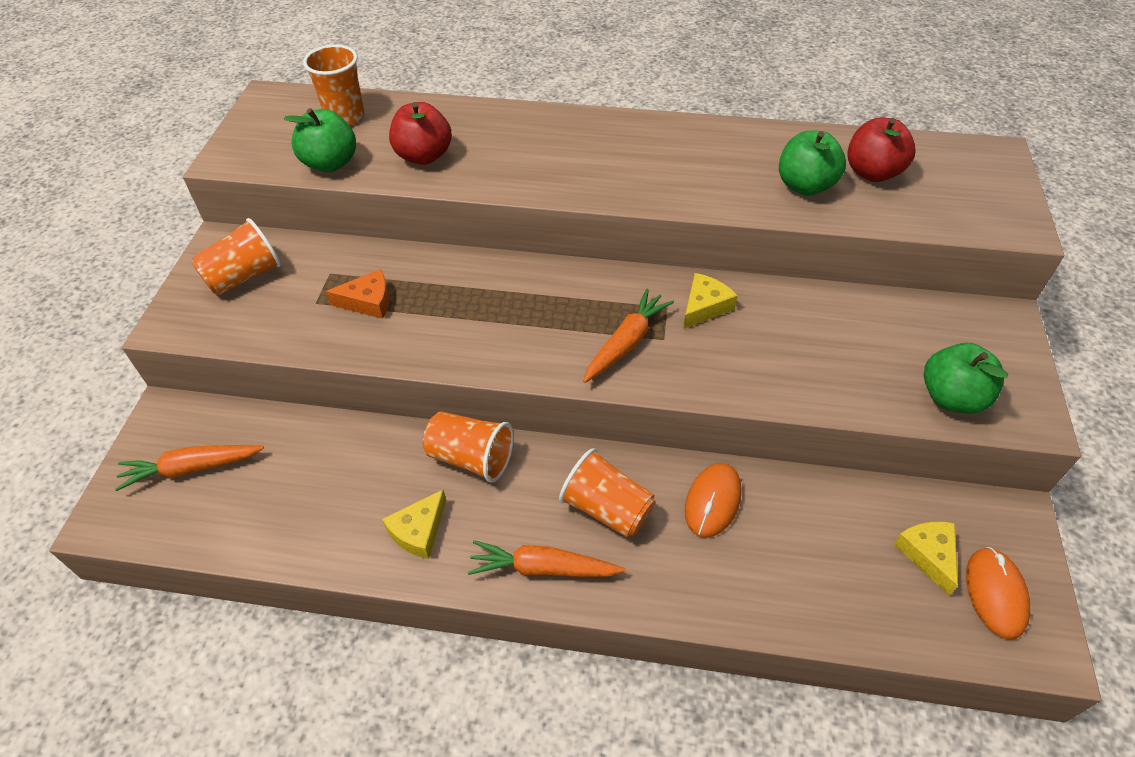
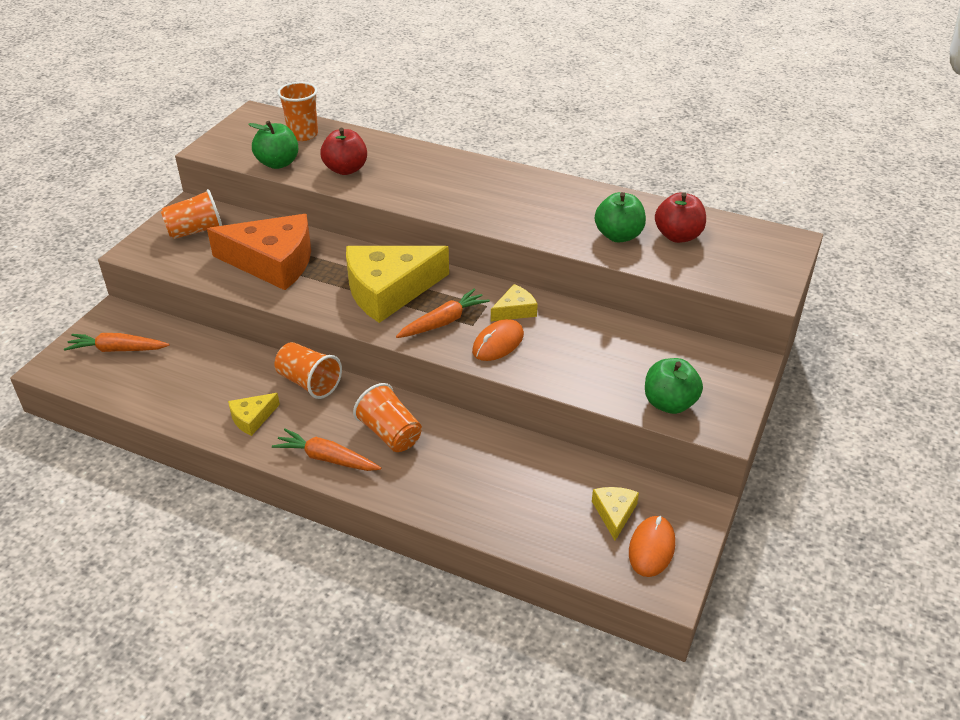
camera: 15 degrees right, 10 degrees down
(368, 301) = (273, 262): orange cheese -> orange cheese, size x2.24
(537, 312) = (389, 290): none -> yellow cheese
(713, 501) = (470, 446): orange mouse -> orange mouse (498, 343)

